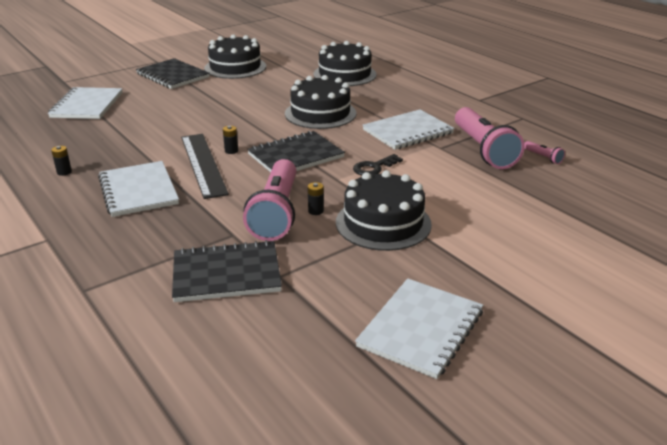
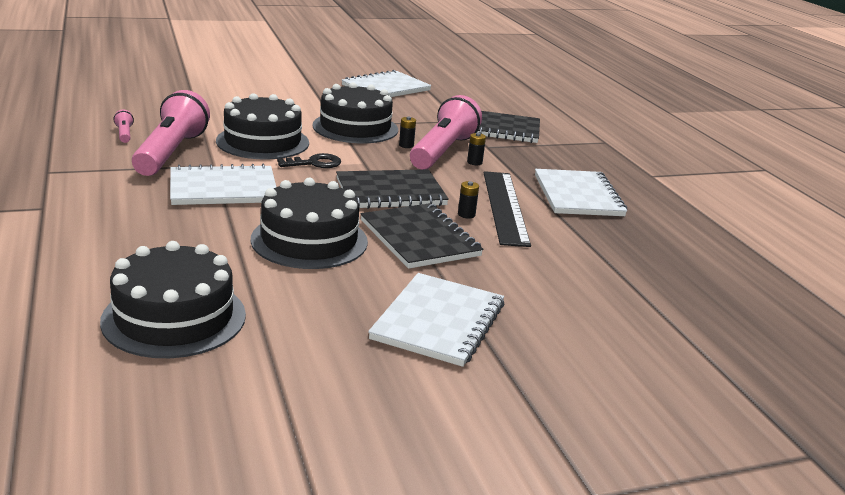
camera: 165 degrees left, 5 degrees down
(64, 172) = (673, 233): black battery -> black battery (474, 162)
(87, 105) = (707, 352): white notebook -> white notebook (438, 321)
(173, 76) = (547, 411): black notebook -> black notebook (419, 238)
(235, 67) = (391, 408): black cake -> black cake (262, 142)

